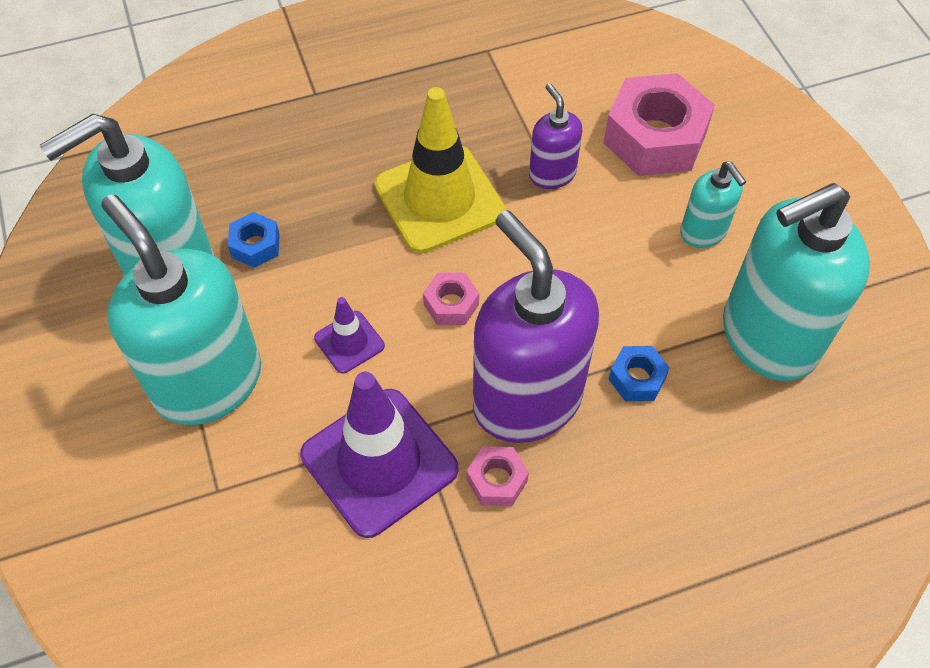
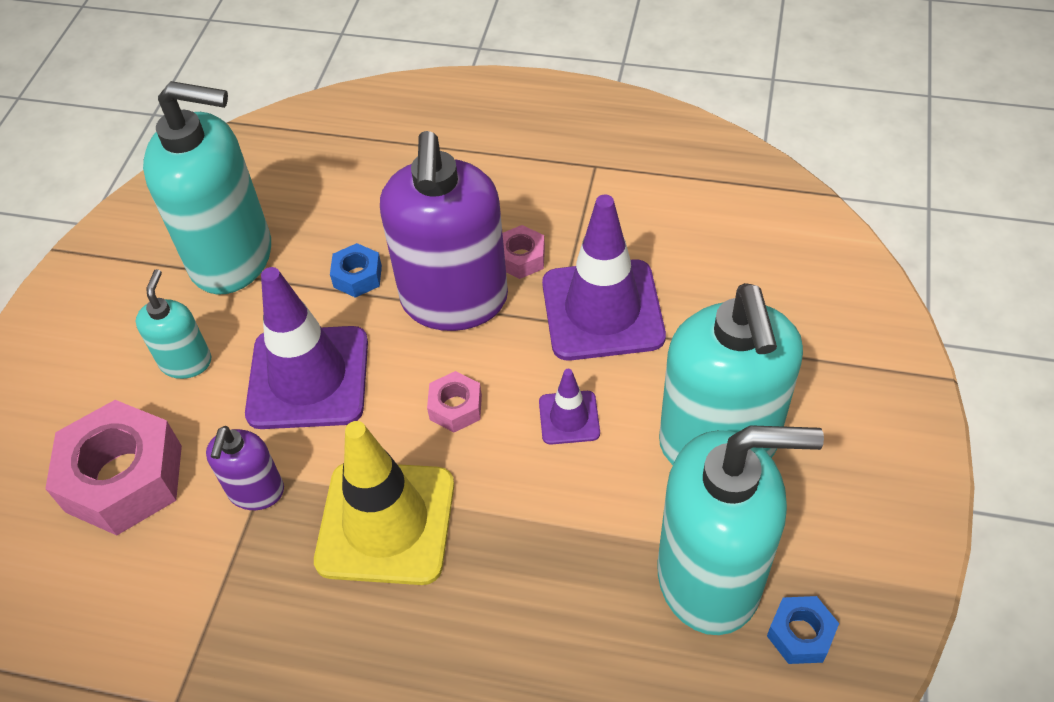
camera: 145 degrees left, 5 degrees down
(255, 245) = (606, 568): blue nut -> blue nut (800, 634)
(593, 268) = (308, 378): none -> purple traffic cone

